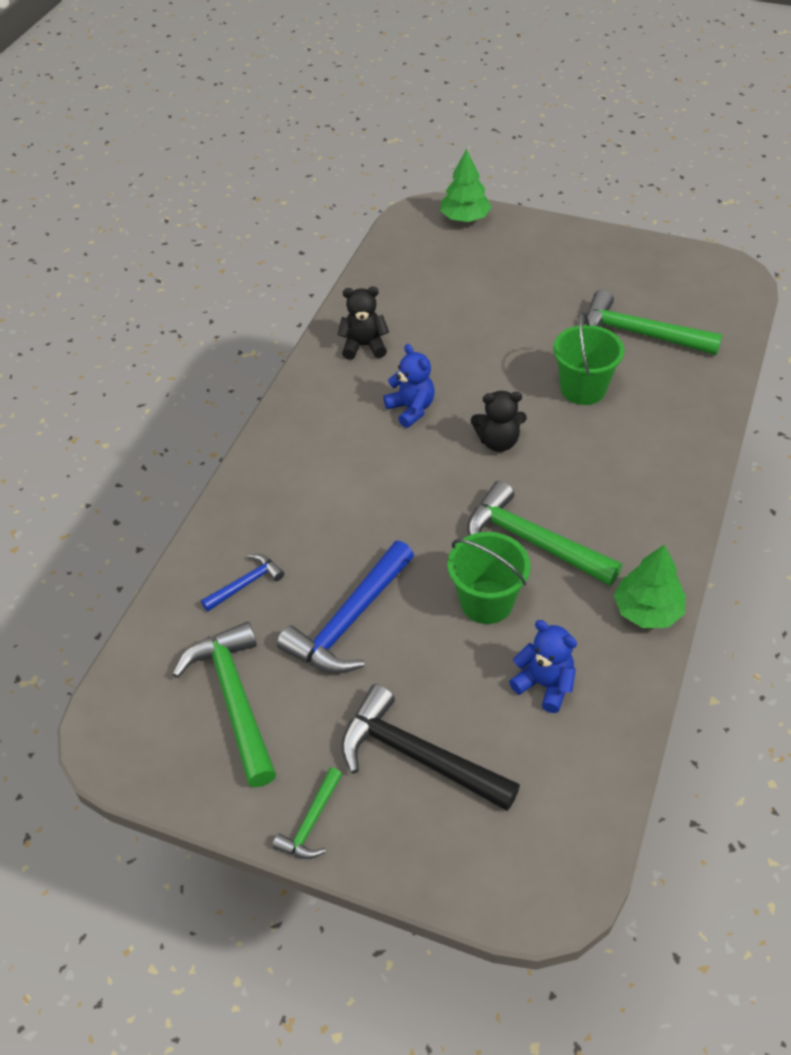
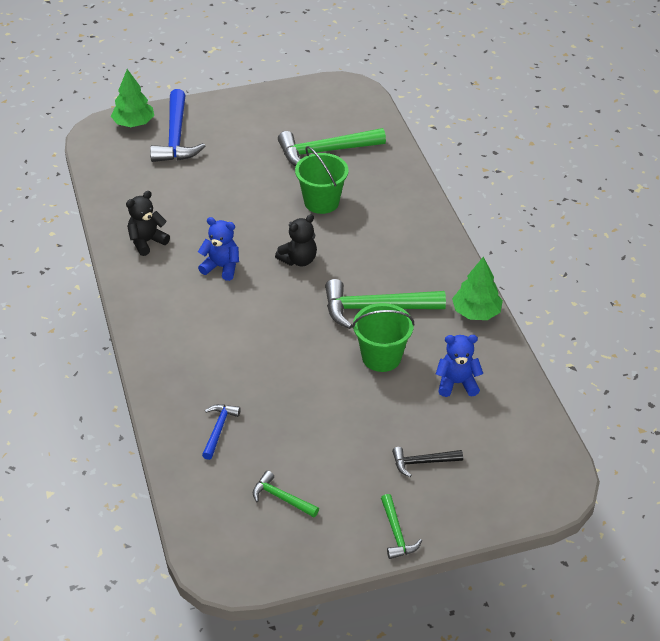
camera: 40 degrees left, 5 degrees down
(234, 699) = (281, 498): green hammer -> green hammer, size x0.52
(350, 621) = (309, 413): blue hammer -> blue hammer (176, 137)
(417, 756) = (422, 462): black hammer -> black hammer, size x0.52

